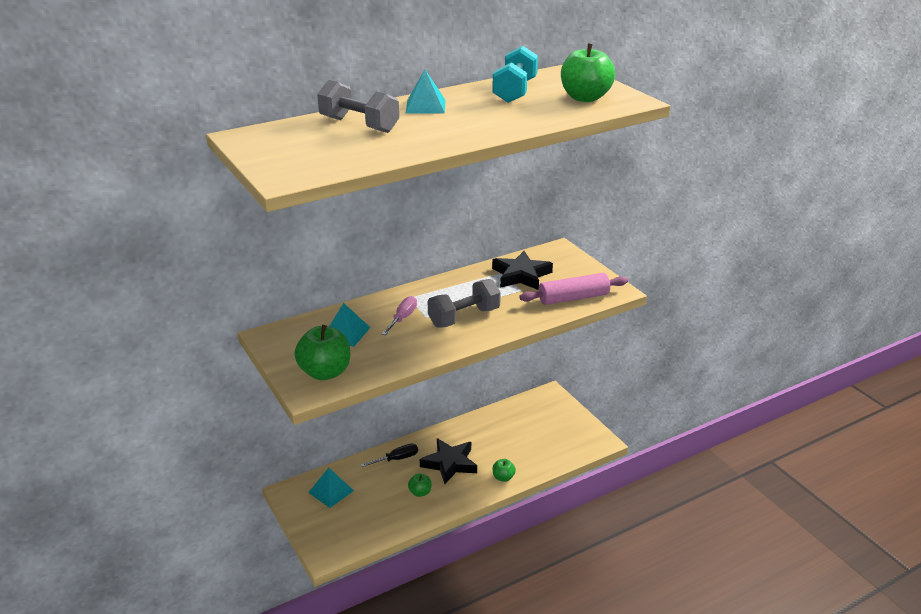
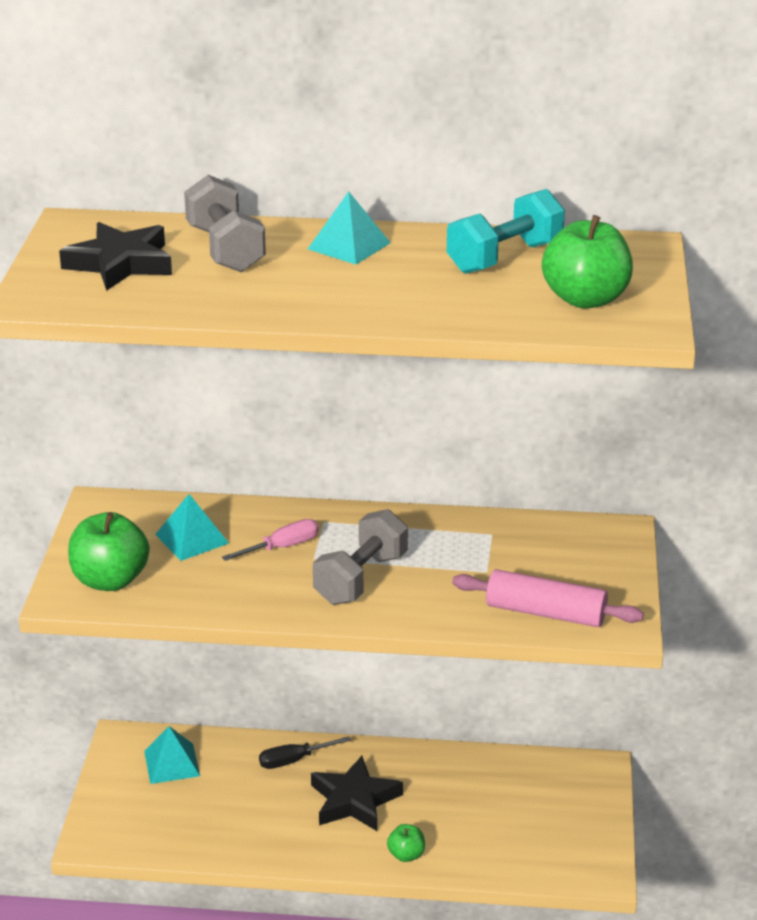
camera: 35 degrees right, 0 degrees up
(397, 459) = (293, 760): black screwdriver -> black screwdriver turned 150 degrees clockwise
(420, 492) = (277, 820): green apple -> none
(464, 317) = (361, 579): grey dumbbell -> grey dumbbell turned 60 degrees counterclockwise
(521, 275) = (513, 549): black star -> black star (120, 263)

